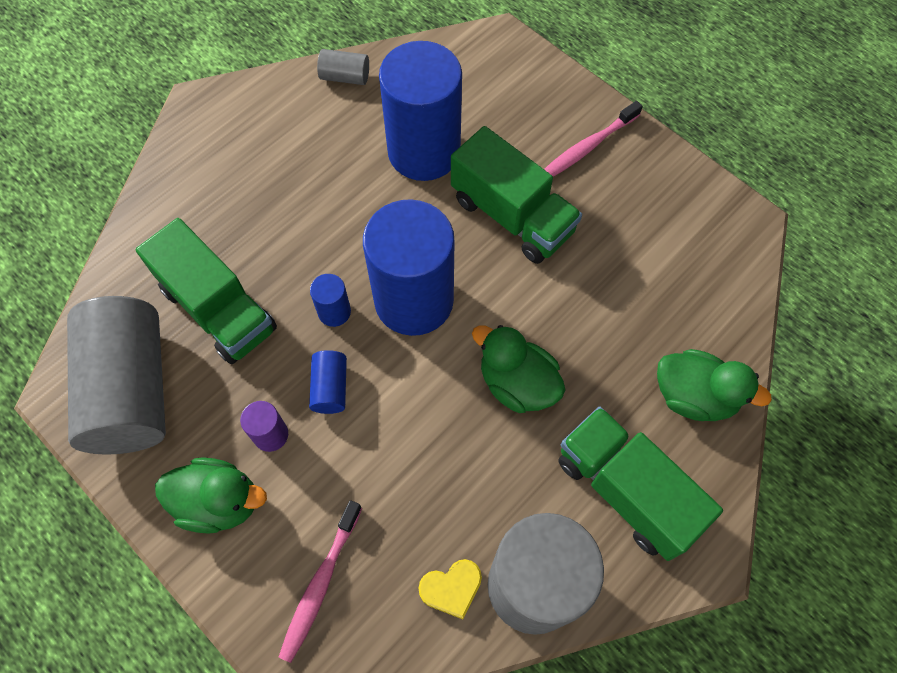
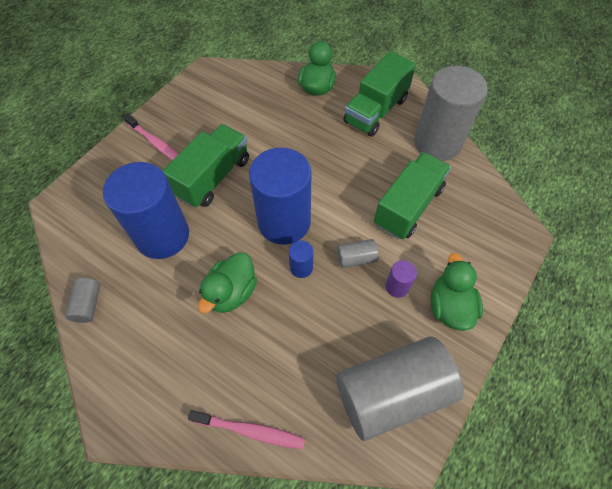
camera: 100 degrees left, 5 degrees down
(218, 309) = (314, 347): green truck -> green truck (408, 206)
(320, 584) = (475, 238): pink toothbrush -> pink toothbrush (250, 430)
(330, 388) = (356, 258): blue cylinder -> grey cylinder
(451, 589) = (452, 176): yellow heart -> none
(517, 383) = (328, 161): green duck -> green duck (231, 292)

